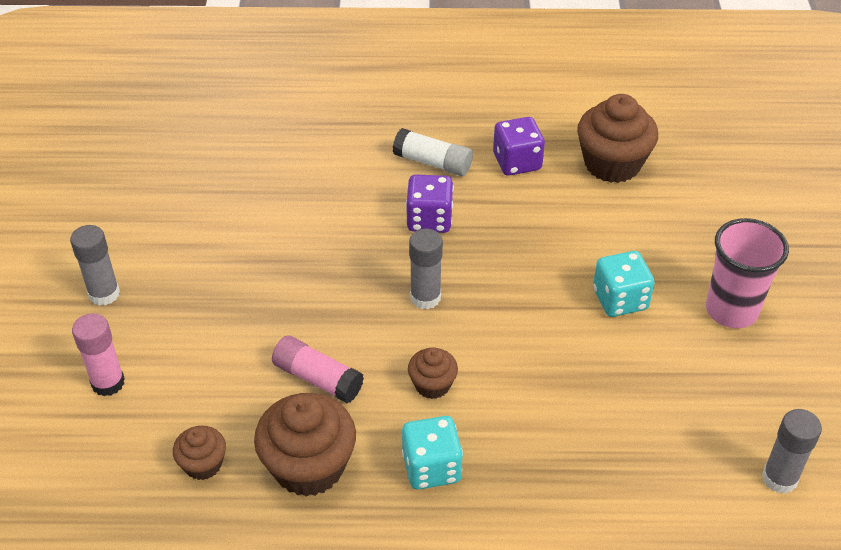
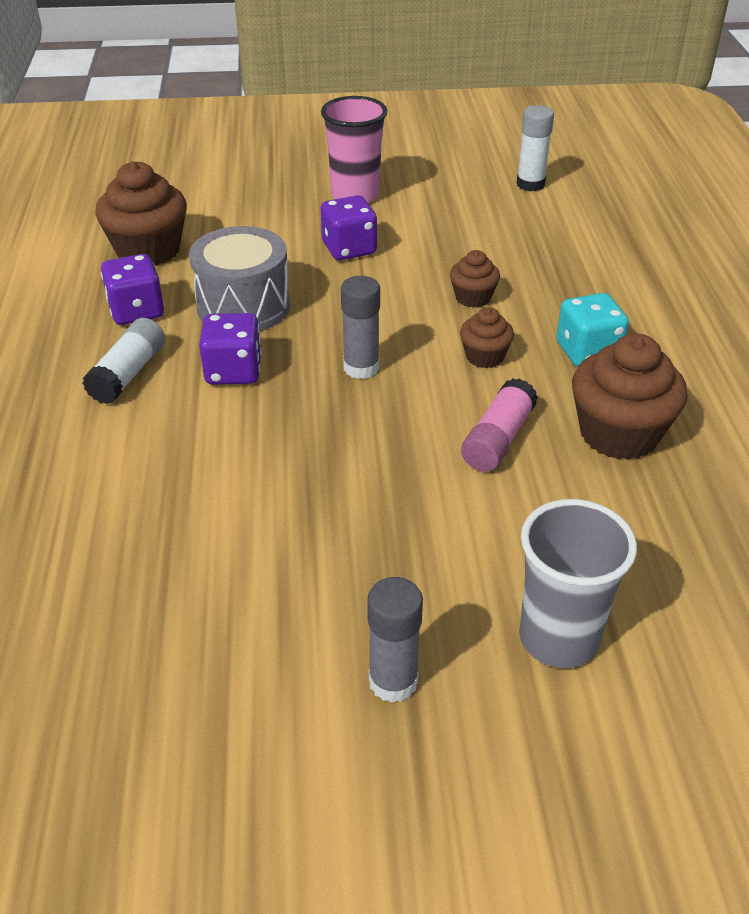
camera: 95 degrees left, 5 degrees down
(108, 383) = (558, 638): pink glue stick -> grey cup
(203, 464) = (649, 519): brown cupcake -> brown cupcake (473, 297)
(521, 225) = (243, 306): none -> grey drum
(620, 300) = (349, 249): turquoise dice -> purple dice
(779, 478) = (530, 184): grey glue stick -> white glue stick

